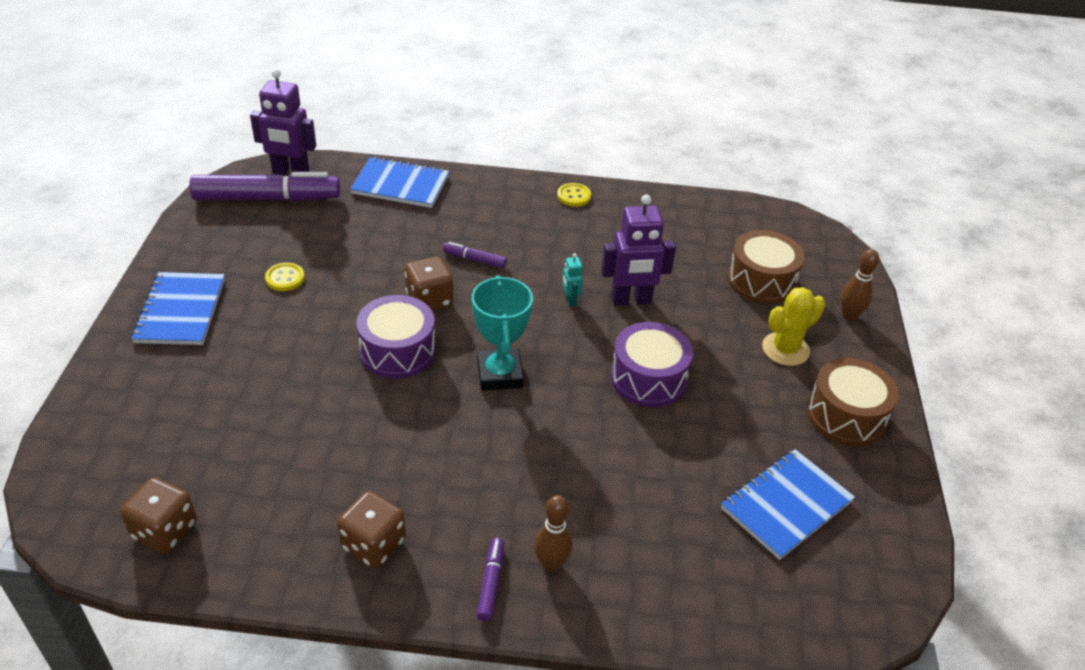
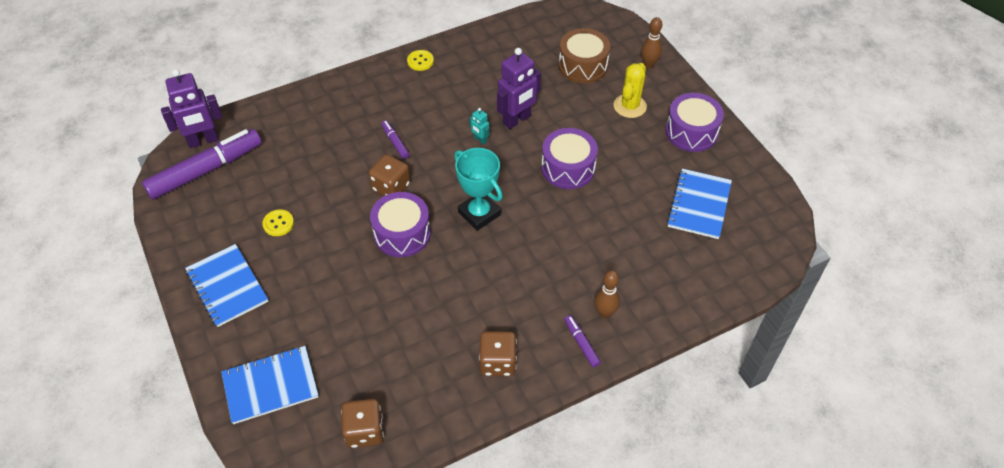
camera: 30 degrees left, 10 degrees up
(400, 185) = (294, 111): blue notebook -> blue notebook (270, 386)
(475, 260) = (395, 142): purple marker -> purple marker turned 75 degrees clockwise
(846, 416) = (691, 132): brown drum -> purple drum

